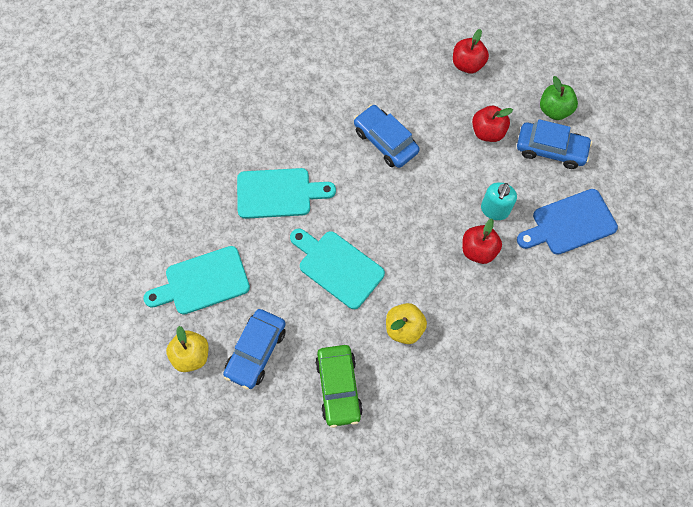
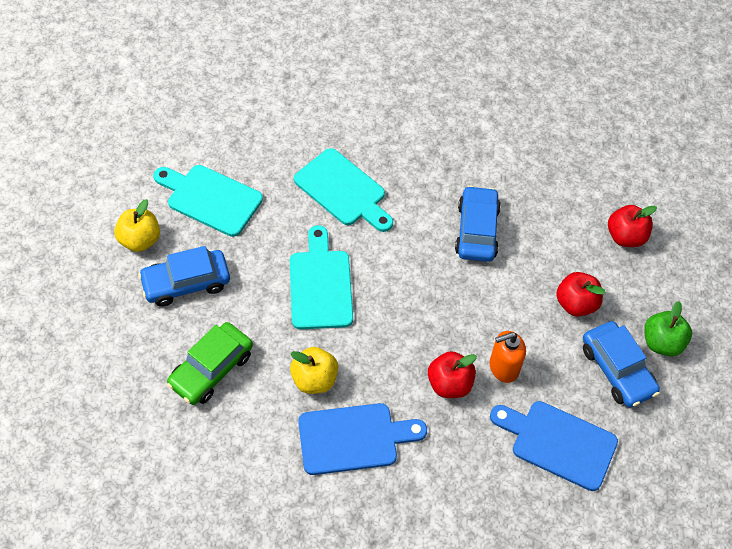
camera: 45 degrees right, 10 degrees down
(466, 338) = (354, 438): none -> blue cutting board
(494, 210) = (503, 368): turquoise soap dispenser -> orange soap dispenser

